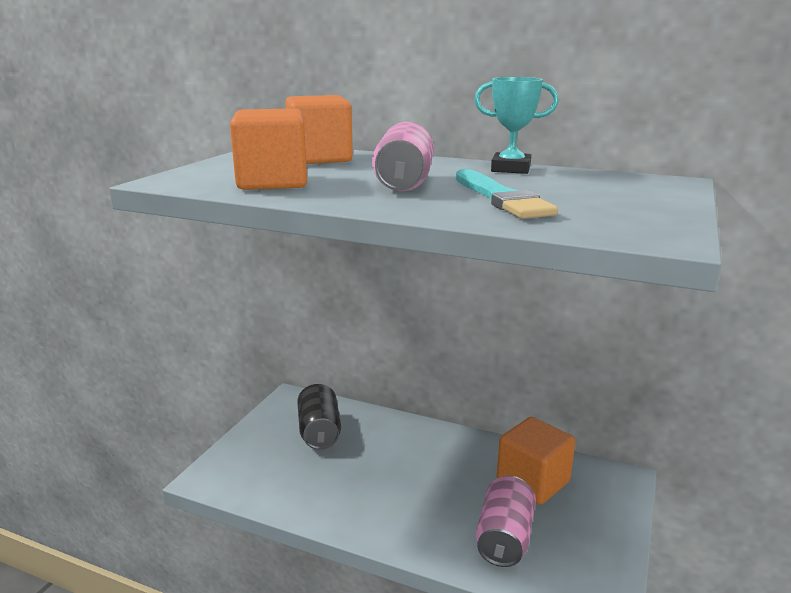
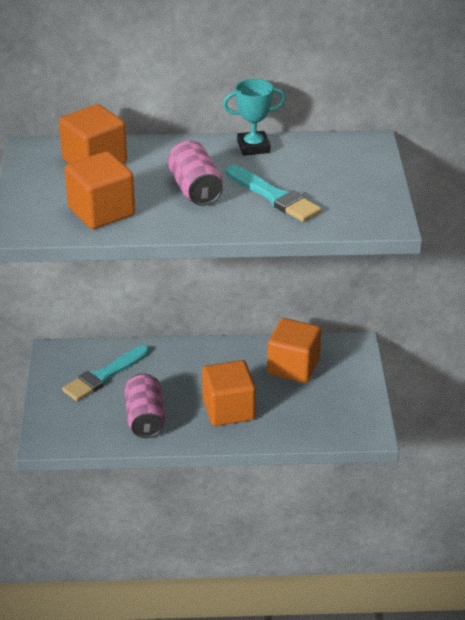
camera: 25 degrees left, 15 degrees up
(319, 431) = (104, 375): black can -> turquoise brush
(427, 507) = (228, 409): none -> orange cube
(504, 538) = (292, 413): pink can -> pink can (145, 418)

